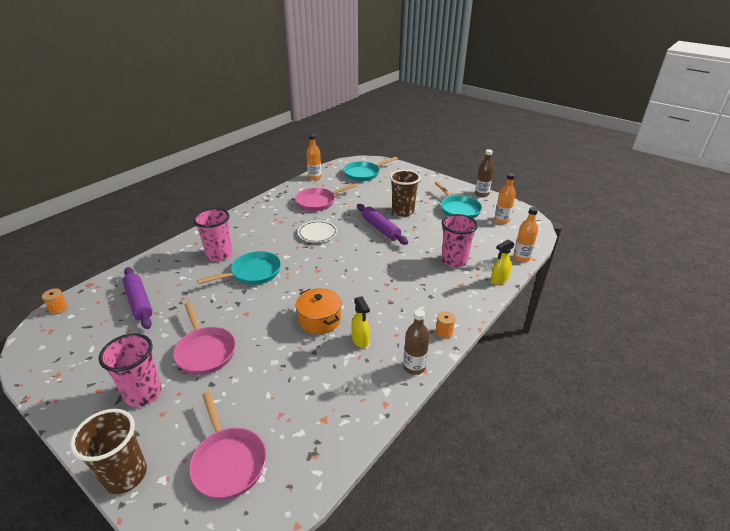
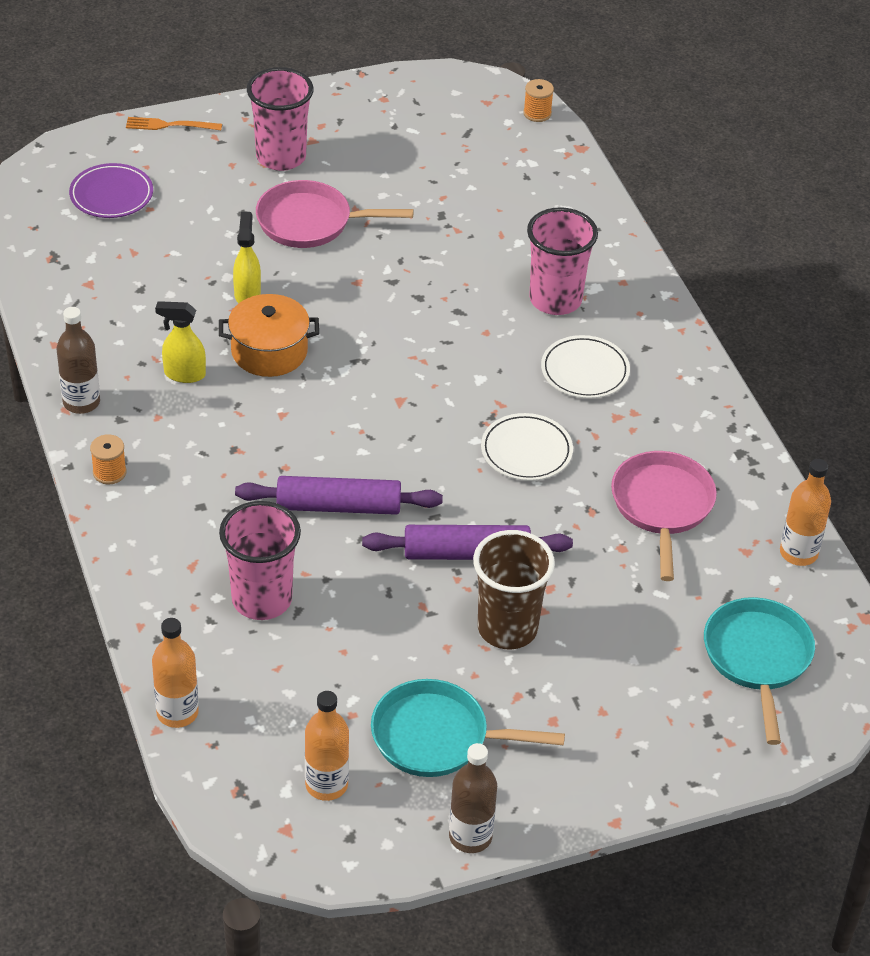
camera: 120 degrees right, 10 degrees up
(125, 475) = (169, 125): brown cup -> orange fork
(139, 302) = (486, 187): purple rolling pin -> purple rolling pin (338, 506)
(228, 461) = (111, 195): pink pan -> purple plate
(253, 273) = (462, 322): turquoise pan -> none
(260, 235) = (585, 371): none -> white plate
(499, 280) = (152, 627): yellow spray bottle -> yellow spray bottle (247, 294)

